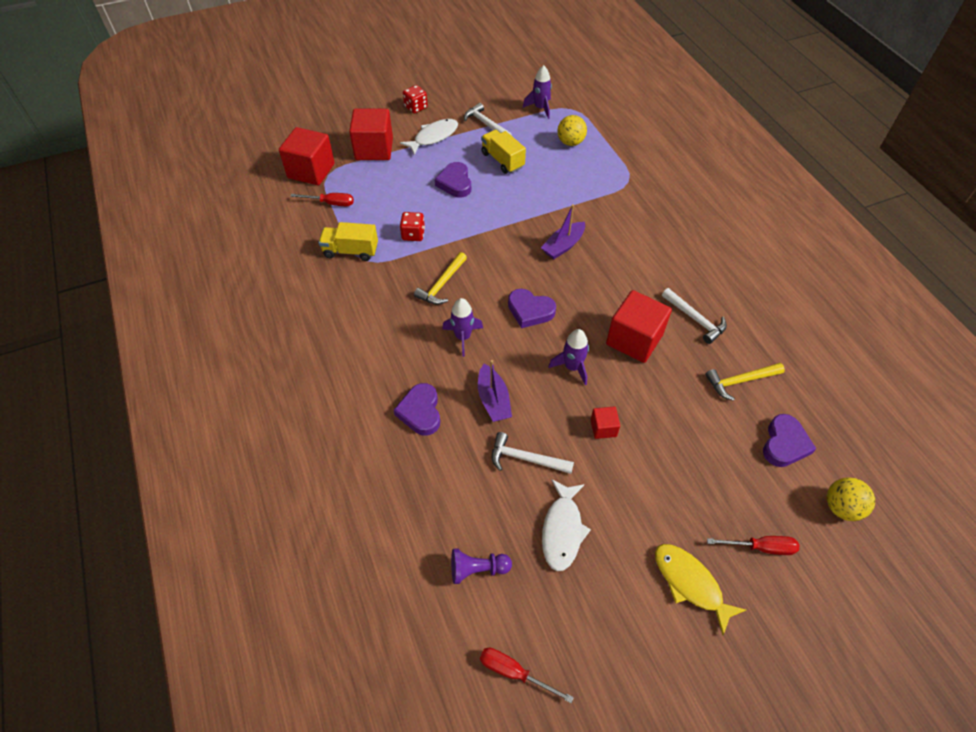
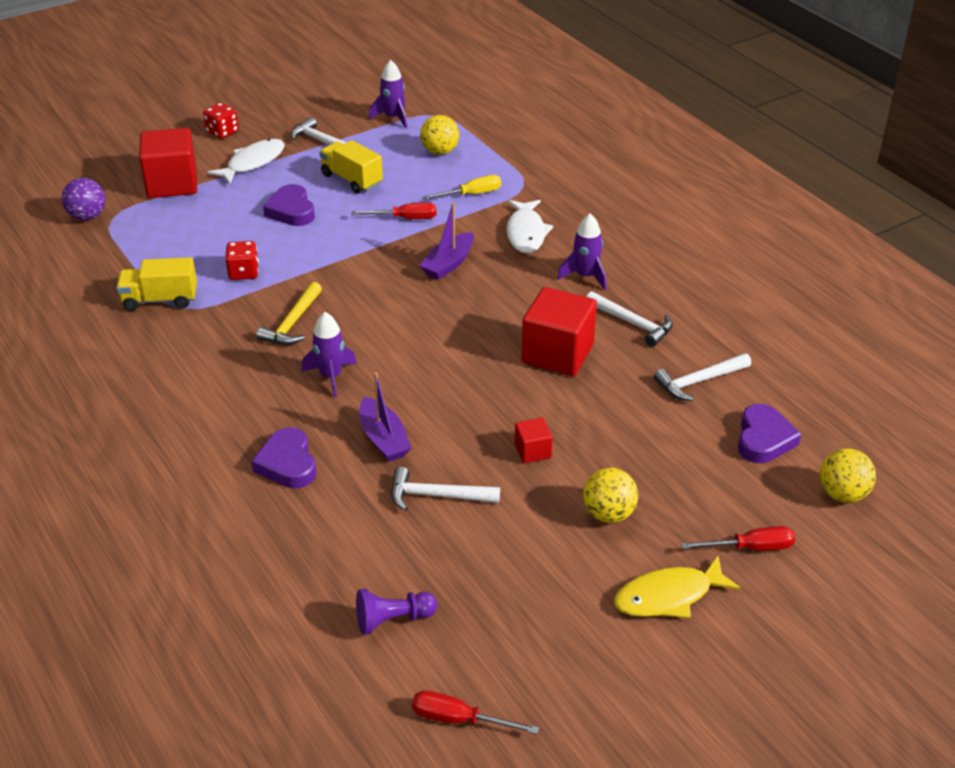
camera: 10 degrees left, 15 degrees down
(311, 171) = (87, 216): red cube -> purple ball
(331, 203) = (122, 250): red screwdriver -> red screwdriver (405, 218)
(530, 311) = (416, 338): purple heart -> none
(562, 530) = (497, 564): white fish -> white fish (526, 233)
(572, 367) = (482, 392): purple rocket -> purple rocket (585, 276)
(588, 184) = (471, 194): none -> yellow screwdriver
(653, 496) = (608, 514): none -> yellow ball
(690, 583) = (668, 596): yellow fish -> yellow fish turned 60 degrees counterclockwise
(740, 381) = (699, 381): yellow hammer -> white hammer

